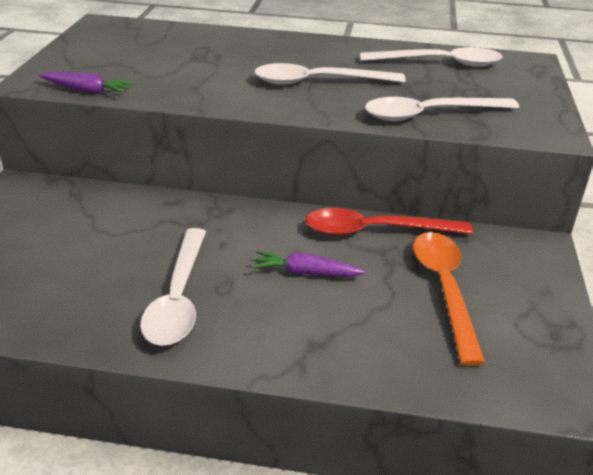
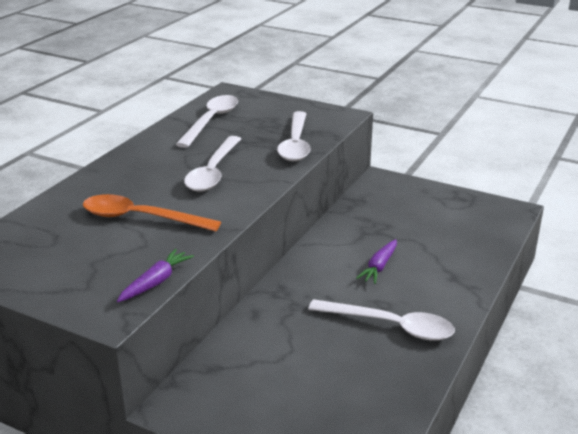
camera: 70 degrees left, 5 degrees down
(375, 231) = (340, 229): red spoon -> none
(444, 289) = (413, 221): orange spoon -> orange spoon (141, 218)

